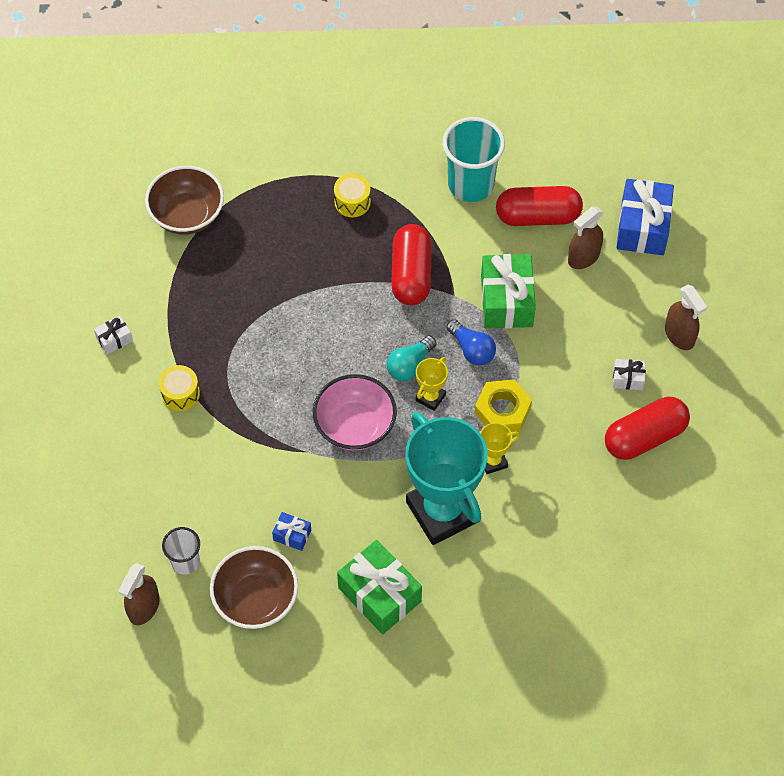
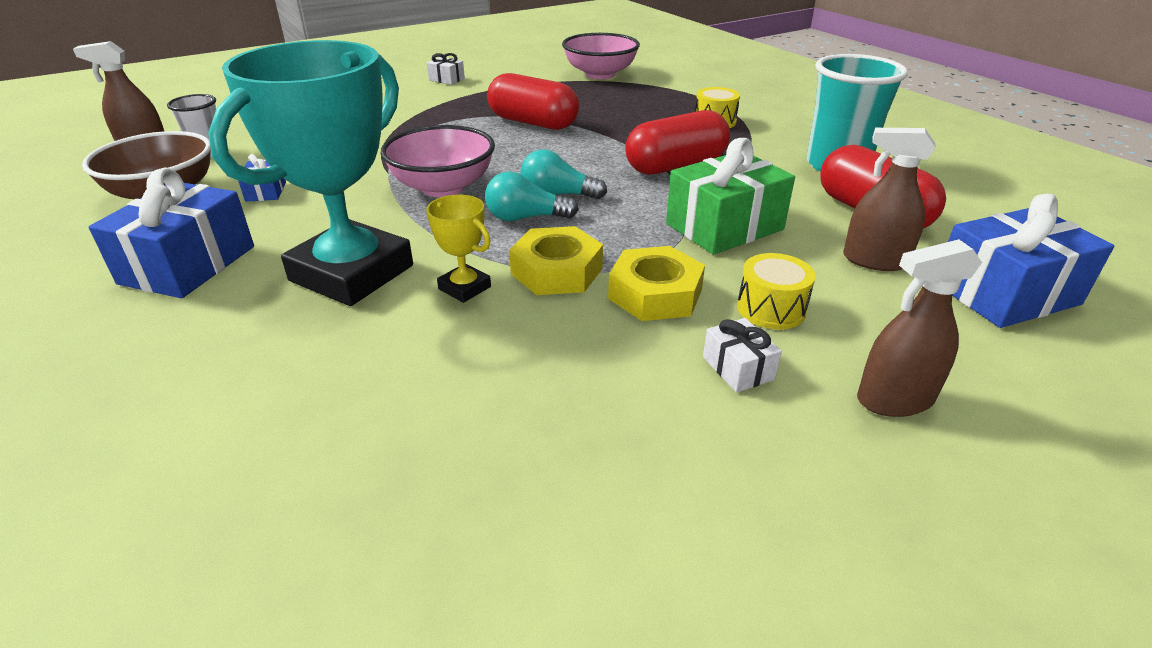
camera: 60 degrees right, 25 degrees down
(180, 394) = (412, 109): yellow drum -> yellow drum (771, 309)
(187, 215) = (600, 74): brown bowl -> pink bowl
(379, 594) = (188, 265): green gift -> blue gift
(430, 397) = (526, 218): yellow trophy -> turquoise light bulb
(472, 349) = (625, 224): blue light bulb -> none
(552, 376) = (655, 294): none -> yellow nut
(644, 437) = (646, 430): red capsule -> red capsule (533, 123)
(679, 335) = (895, 399): brown spray bottle -> brown spray bottle turned 45 degrees clockwise

